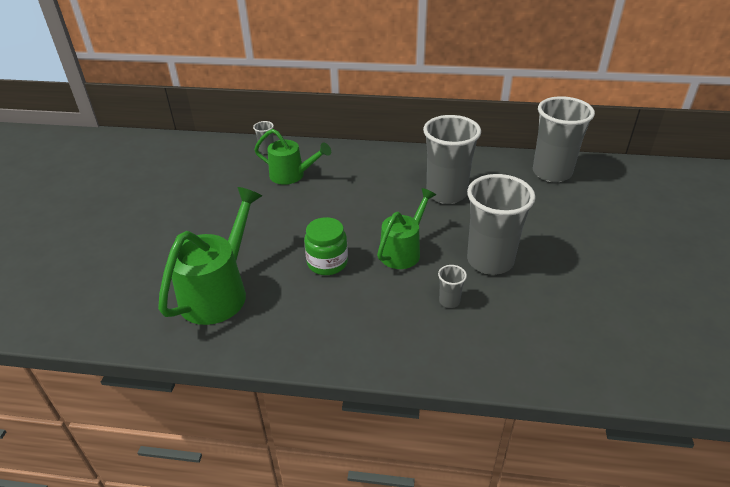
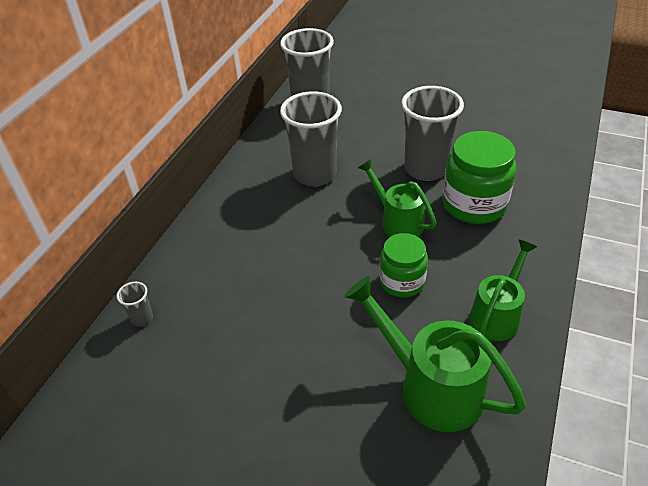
camera: 75 degrees left, 5 degrees up
(292, 175) = (220, 296): green watering can -> green watering can (497, 314)
(449, 301) = (474, 204): grey cup -> green jar

